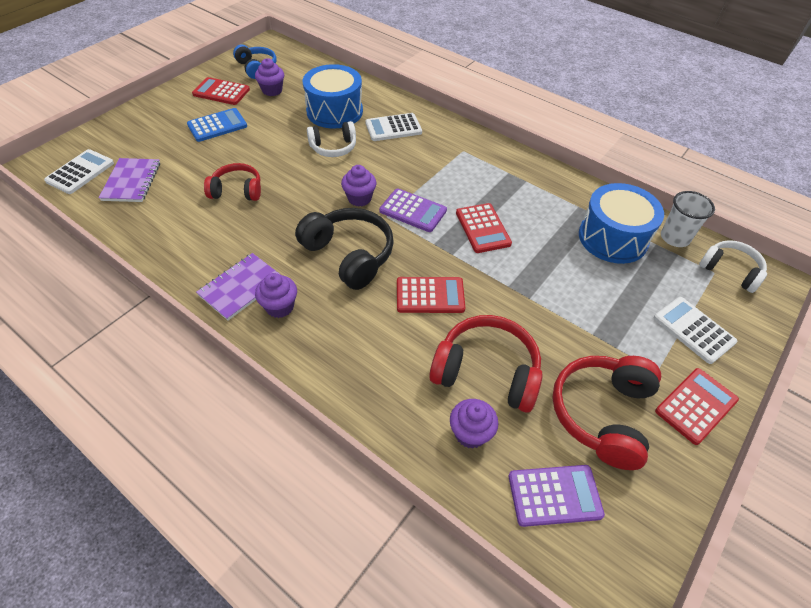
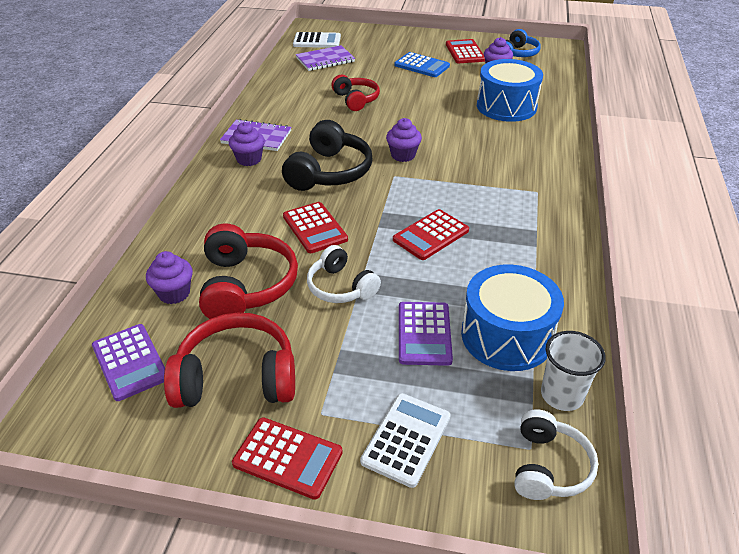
camera: 65 degrees right, 10 degrees down
(333, 147) = (456, 122): white headphones -> white headphones (341, 287)
(393, 128) = (521, 142): white calculator -> none
(413, 211) = (415, 187): purple calculator -> purple calculator (424, 334)

